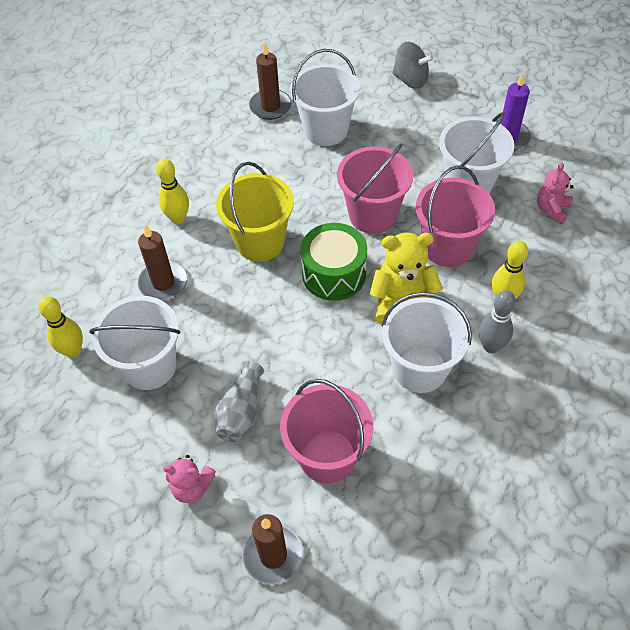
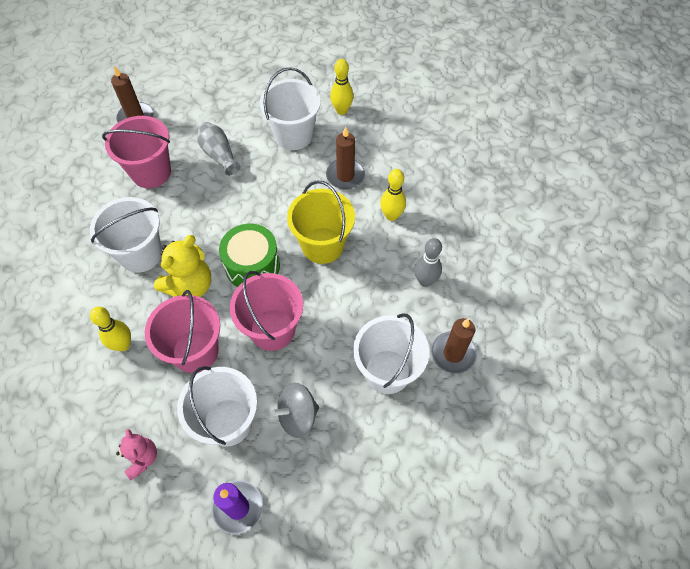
camera: 130 degrees right, 5 degrees up
(192, 487) = (205, 111): pink teddy bear -> none
(410, 80) = (383, 497): grey spinning top -> grey spinning top (297, 416)
(491, 346) = (106, 304): grey bowling pin -> grey bowling pin (425, 281)

